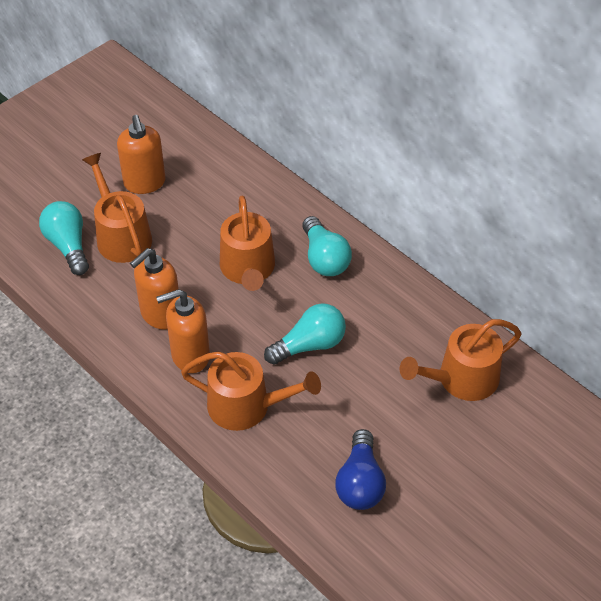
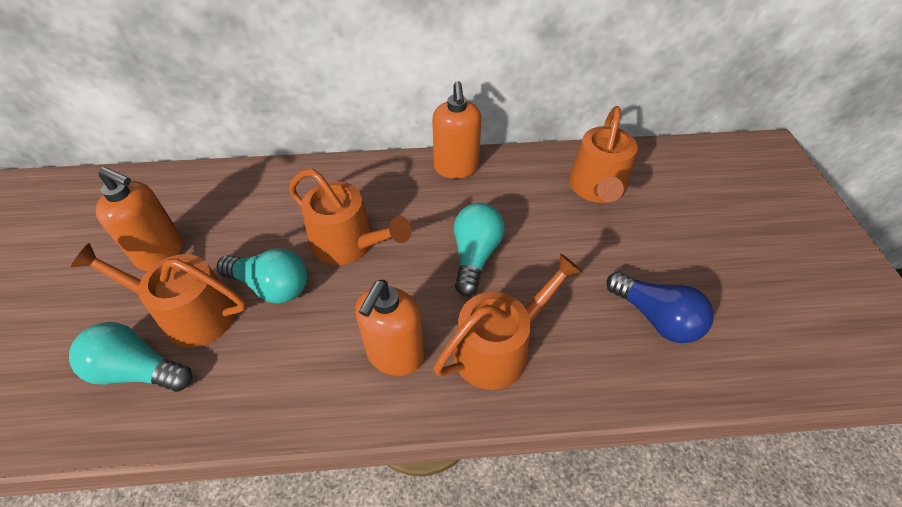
camera: 50 degrees left, 0 degrees up
(160, 314) = (320, 346): orange soap dispenser -> orange soap dispenser (456, 168)
(324, 258) = (397, 189): turquoise light bulb -> turquoise light bulb (271, 286)

